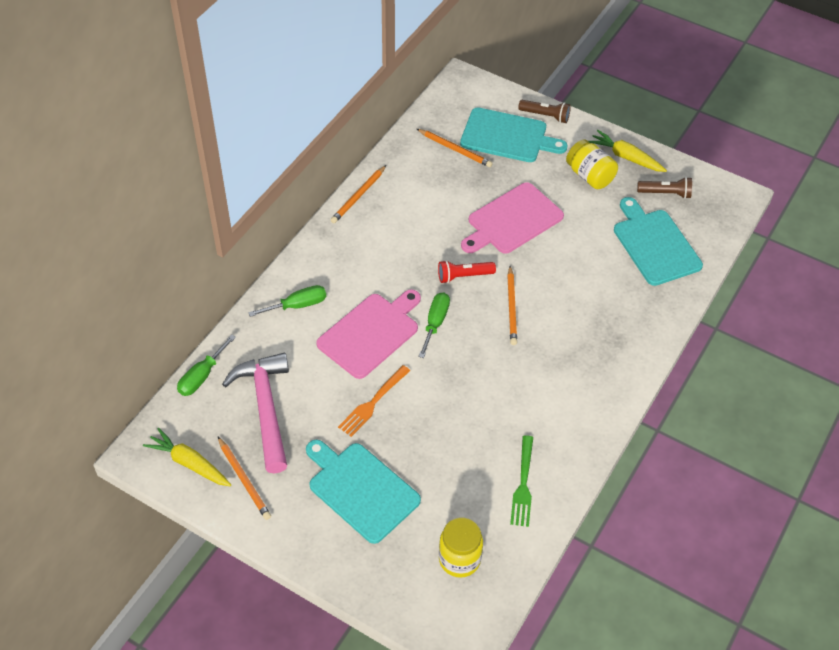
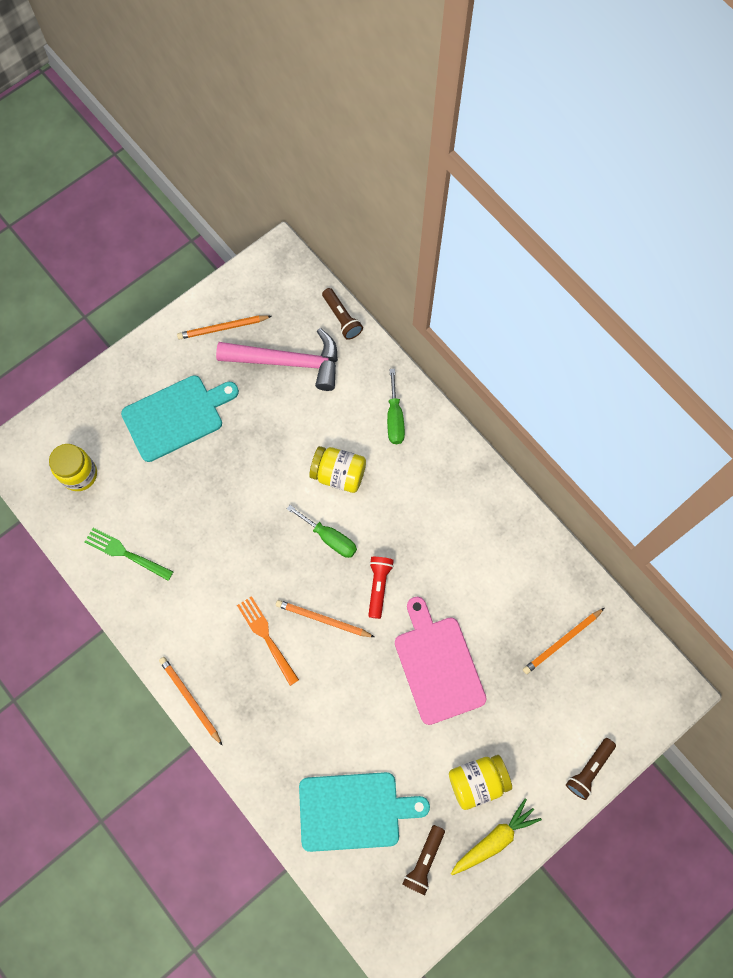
camera: 110 degrees right, 20 degrees up
(189, 463) = (255, 290): yellow carrot -> none
(202, 376) = (342, 318): green screwdriver -> brown flashlight
(358, 196) = (520, 516): orange pencil -> orange pencil (190, 699)
(370, 333) = (338, 474): pink cutting board -> yellow jar
(373, 403) = (260, 452): orange fork -> orange fork (266, 637)
(507, 136) = (566, 710): turquoise cutting board -> none

